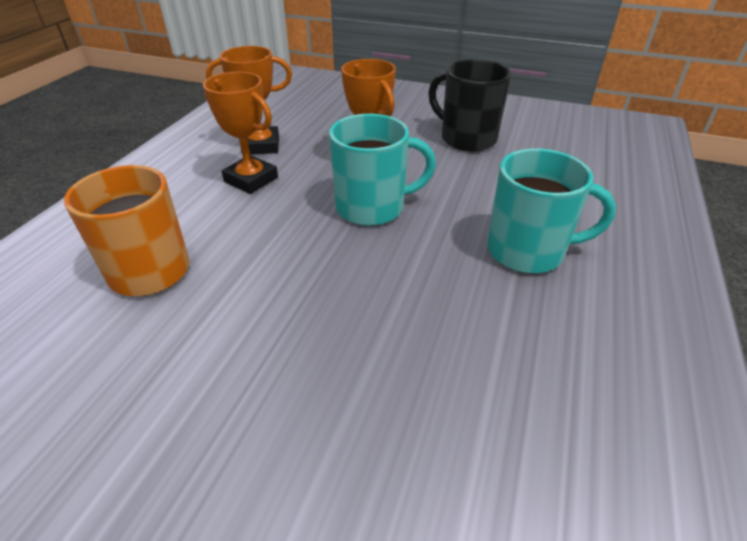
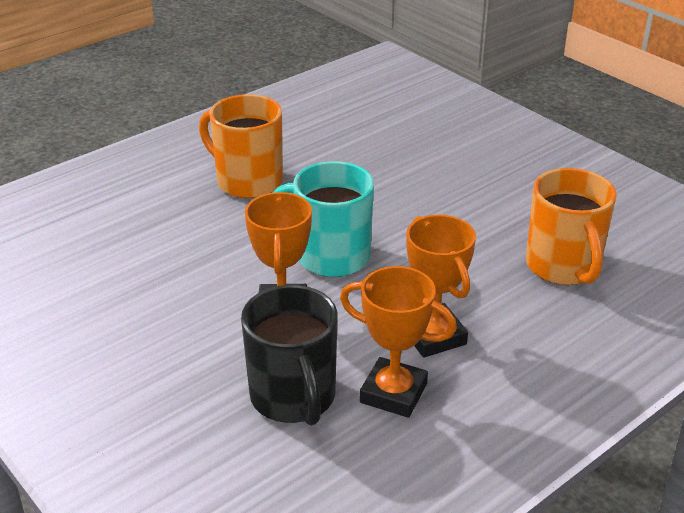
camera: 150 degrees left, 5 degrees down
(466, 138) = (131, 305): black mug -> black mug (293, 398)
(528, 251) = (247, 181): turquoise mug -> orange mug

